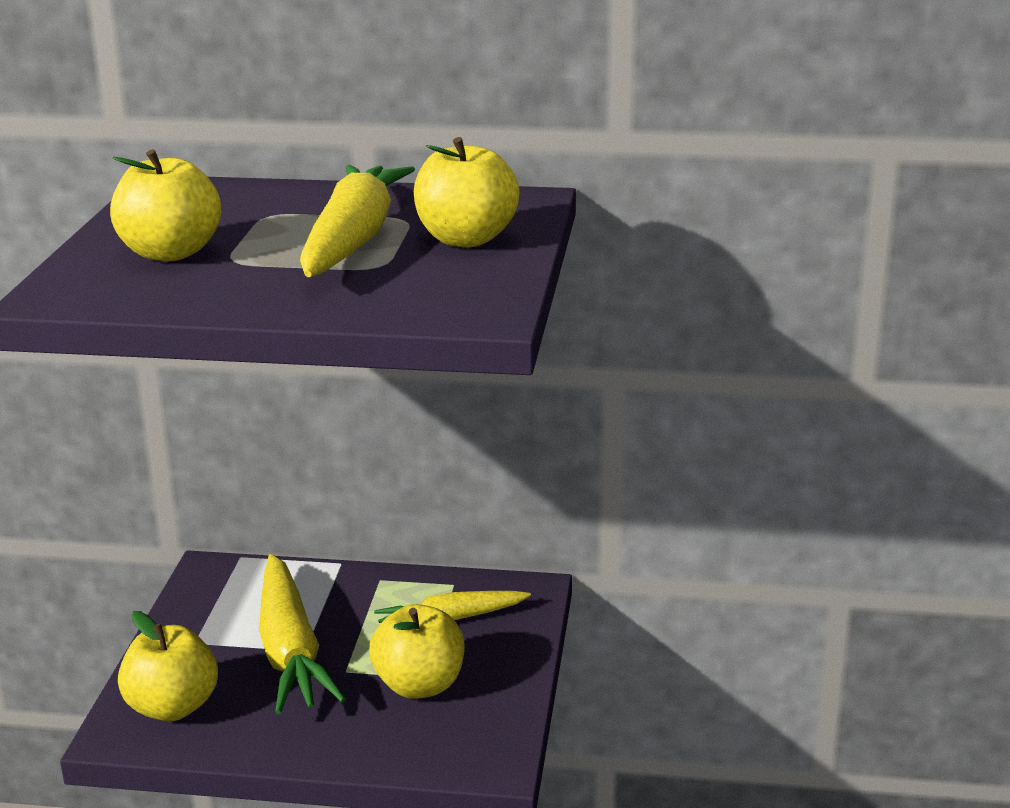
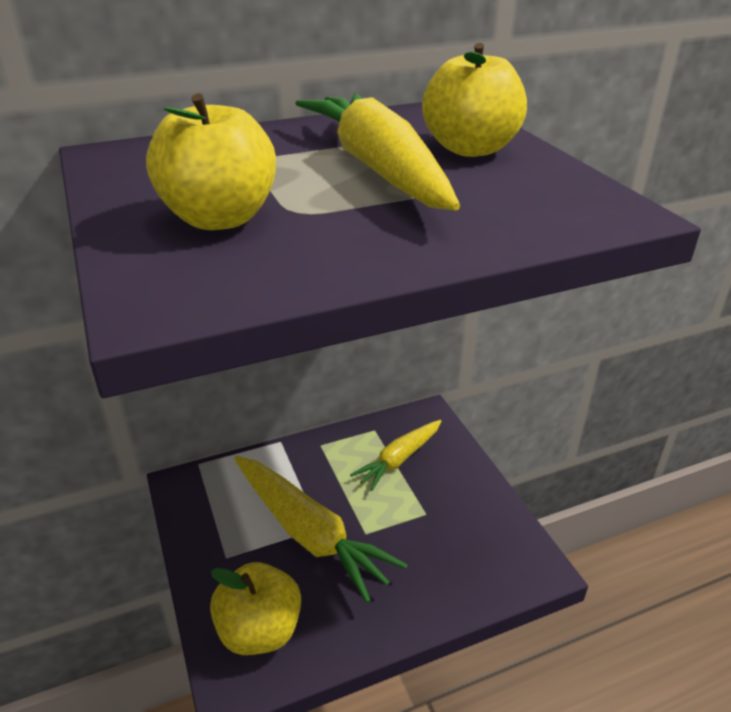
camera: 30 degrees left, 10 degrees up
(419, 685) = (428, 523): yellow apple -> none

